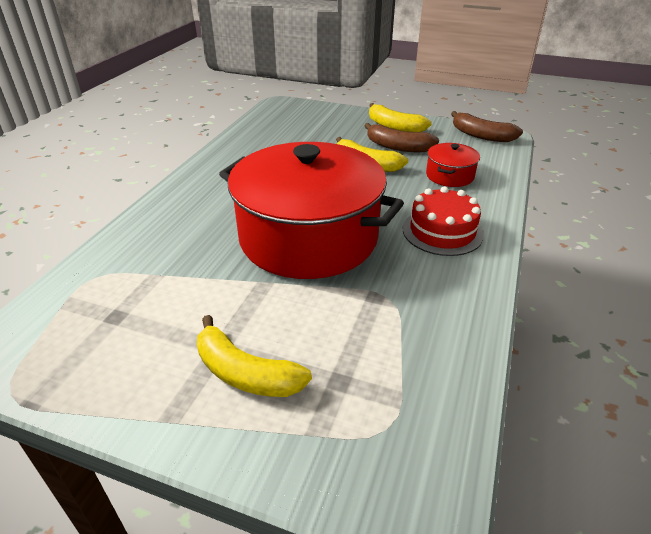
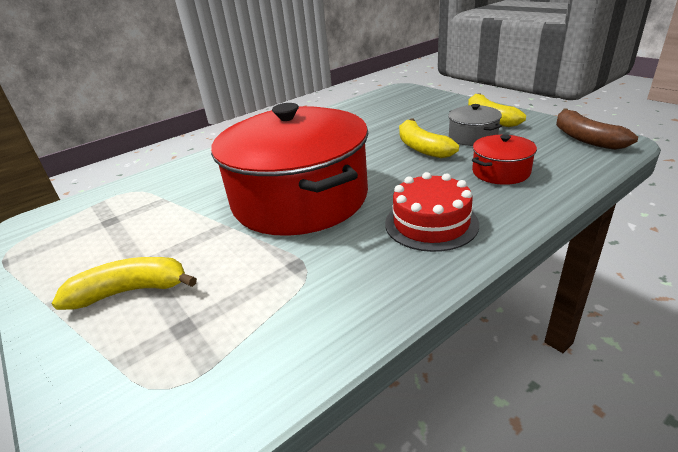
camera: 35 degrees right, 5 degrees down
(245, 373) = (131, 291): yellow banana -> yellow banana turned 105 degrees clockwise
(398, 147) = (472, 137): brown banana -> grey pot

